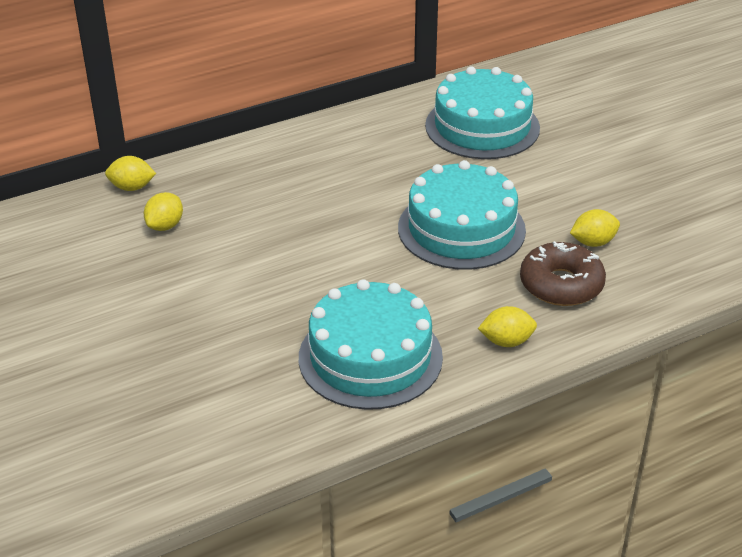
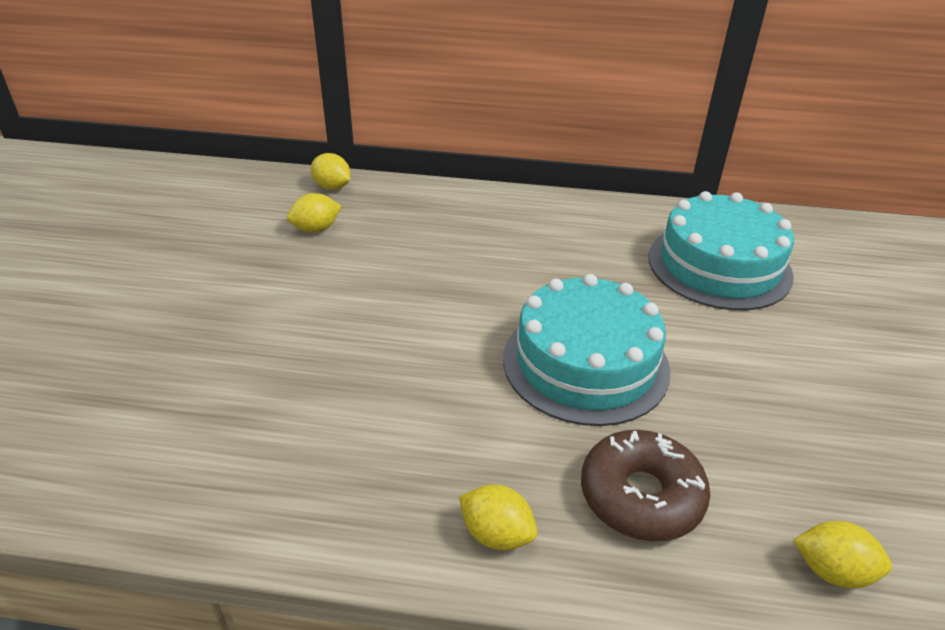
camera: 35 degrees right, 0 degrees up
(370, 357) = (329, 459): turquoise cake -> none
(593, 242) = (736, 461): yellow lemon -> yellow lemon (832, 571)

